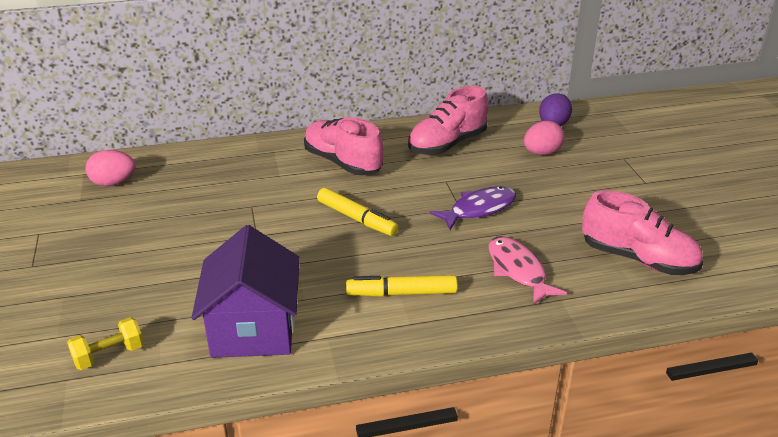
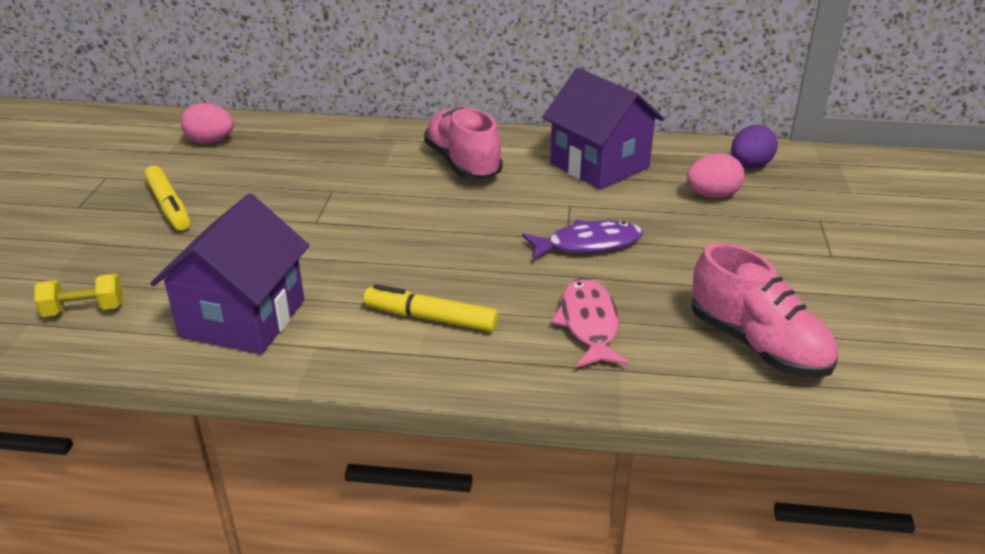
camera: 20 degrees right, 0 degrees up
(357, 218) = (437, 226): yellow marker -> yellow marker (169, 206)
(447, 144) = (599, 165): pink shoe -> purple house

